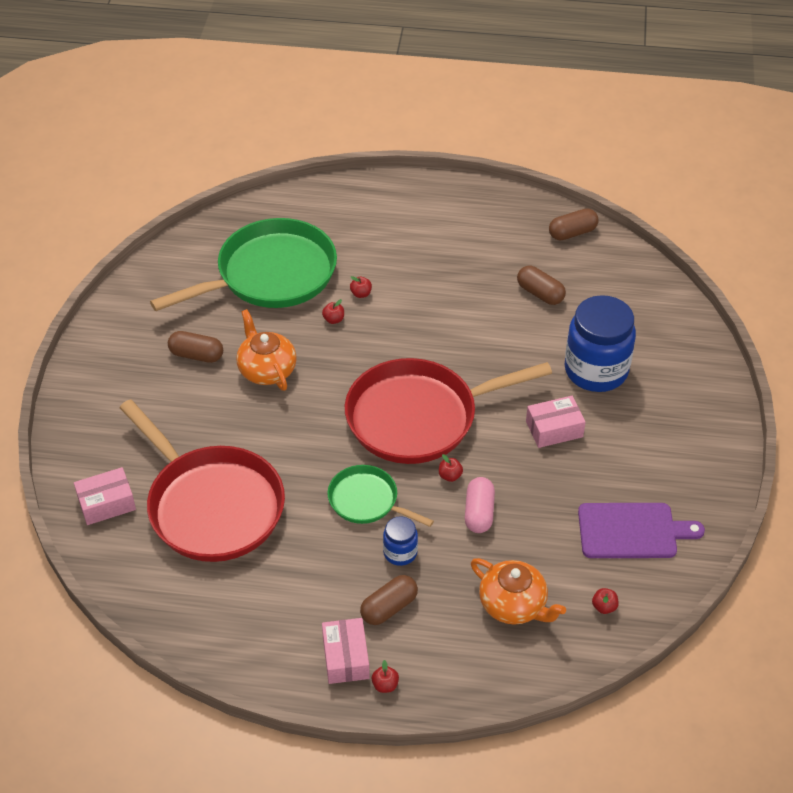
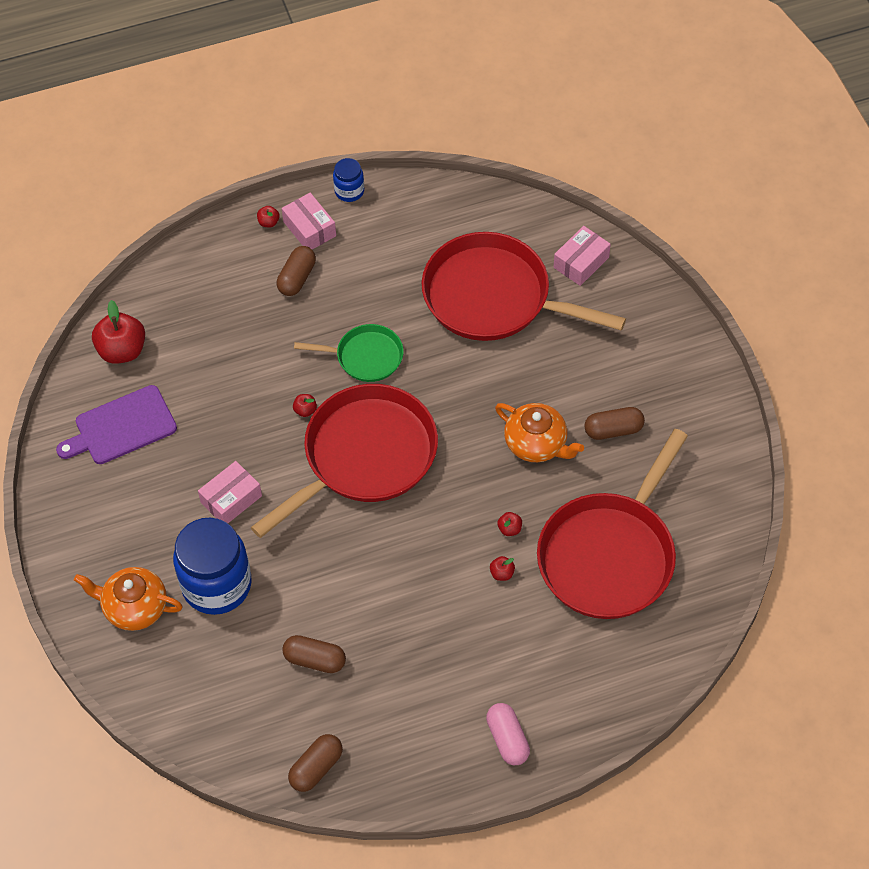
camera: 155 degrees right, 10 degrees up
(270, 275) = (610, 555): green pan -> red pan
(400, 552) = (312, 325): blue jar -> blue jar (349, 191)
(479, 513) = (262, 387): pink capsule -> pink capsule (507, 739)
(514, 605) = (197, 321): orange teapot -> orange teapot (134, 607)
(604, 607) = (122, 350): red apple -> red apple, size x2.24

